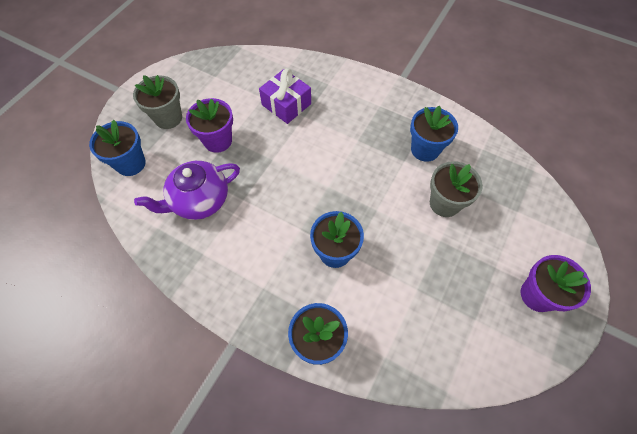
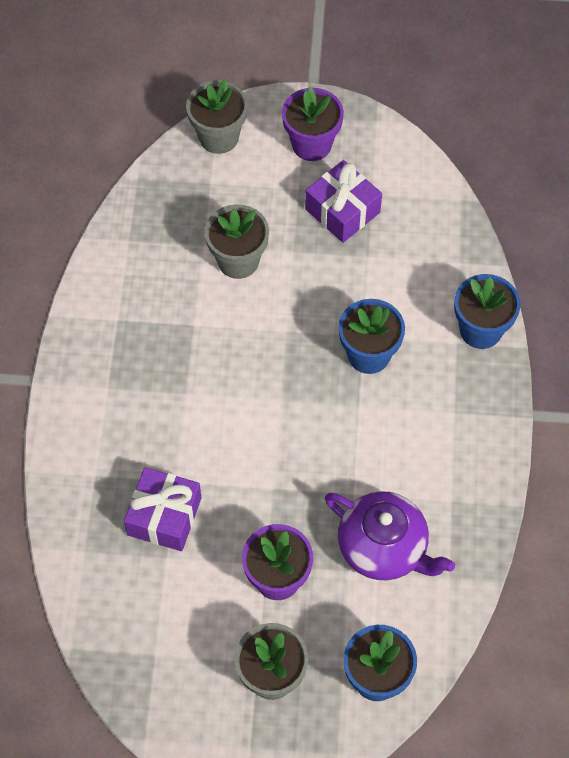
camera: 115 degrees left, 0 degrees up
(425, 149) = (162, 306): blue flower pot -> none
(465, 290) = (342, 211): none -> purple gift
(560, 232) = (218, 137): none -> grey flower pot

